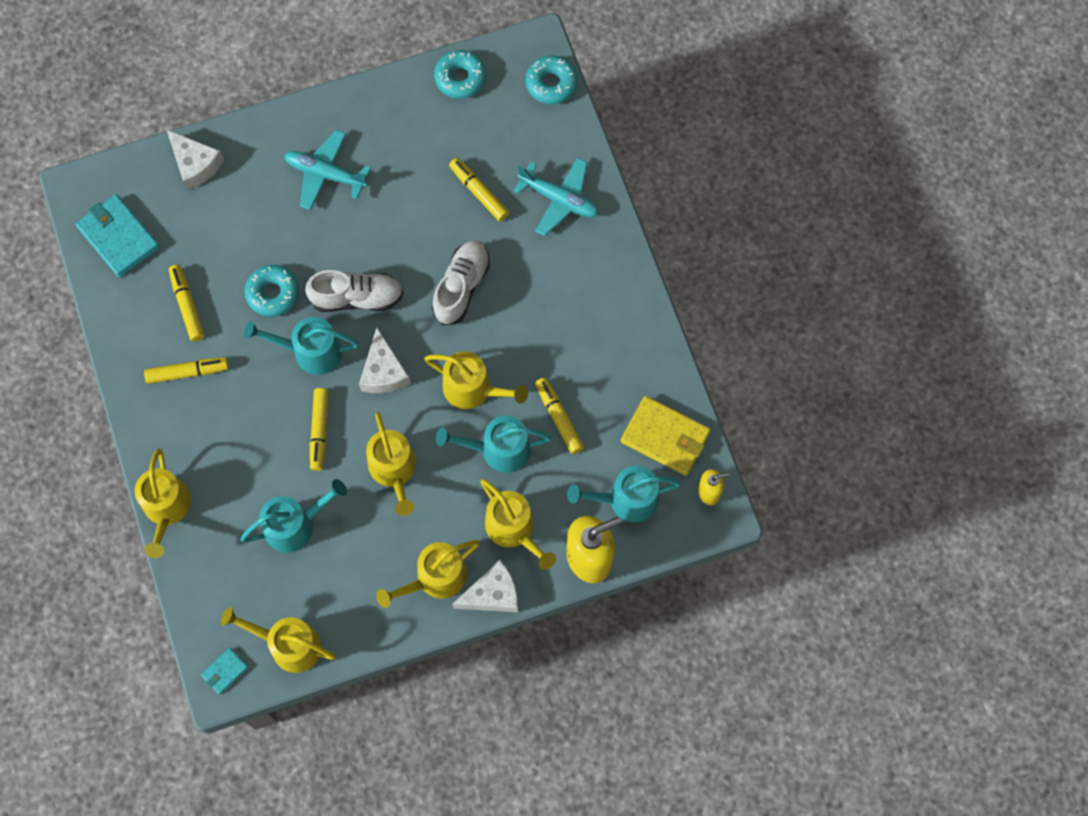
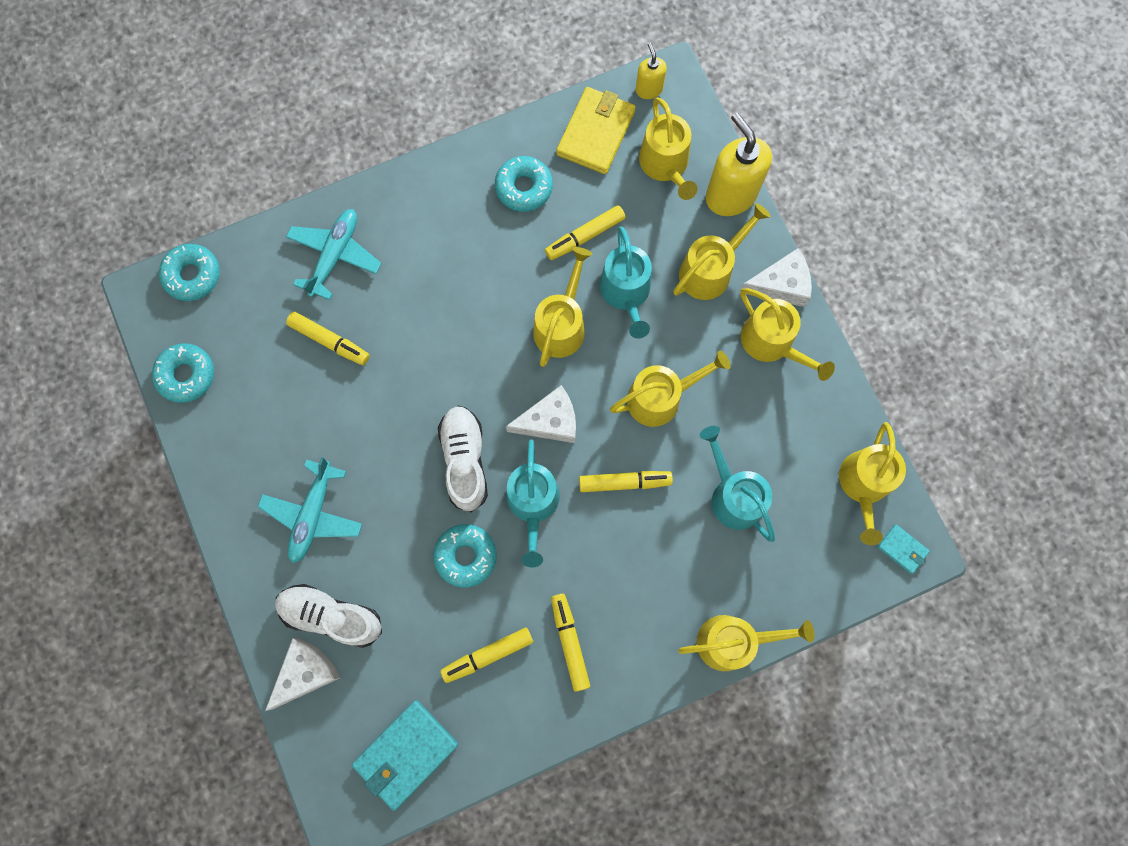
camera: 95 degrees left, 5 degrees up
(461, 287) = (444, 348): white shoe -> white shoe (331, 616)
(479, 192) = (329, 341): yellow marker -> yellow marker turned 105 degrees counterclockwise
(492, 594) = (780, 285): white cheese -> white cheese turned 105 degrees clockwise
(613, 366) = (524, 187): none -> turquoise donut
(626, 499) = (665, 165): turquoise watering can -> yellow watering can

